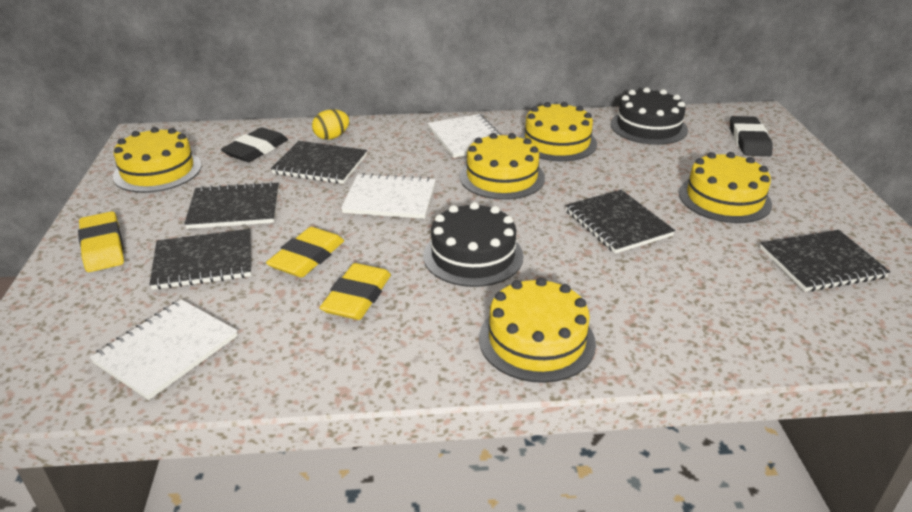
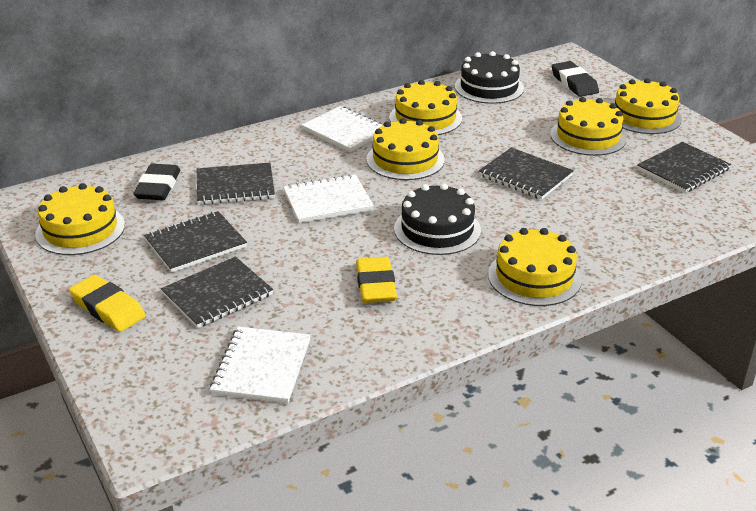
camera: 25 degrees left, 0 degrees up
(307, 257) = (304, 267): yellow eraser -> none
(332, 137) = (220, 158): yellow egg -> none
(810, 192) = (644, 116): none -> yellow cake

